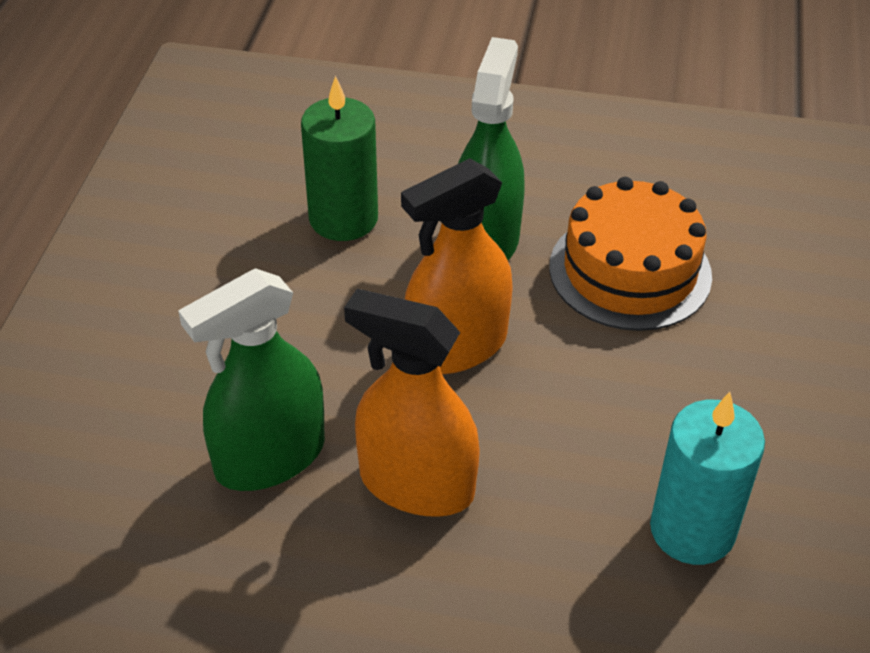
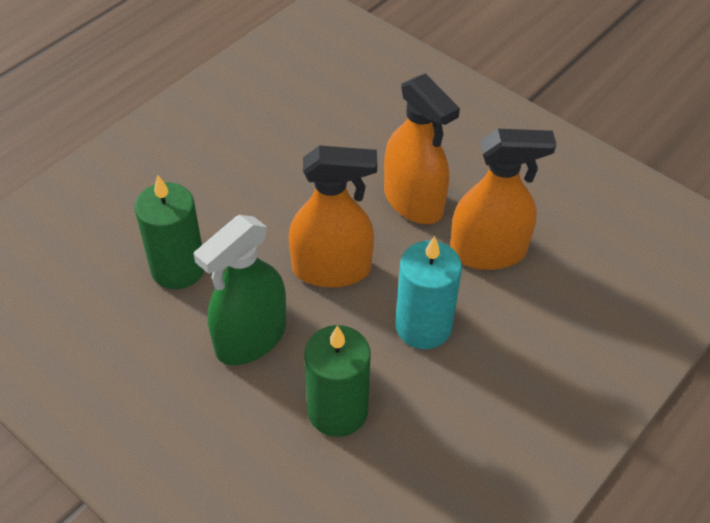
camera: 150 degrees left, 5 degrees up
(270, 457) = (488, 252): green spray bottle -> orange spray bottle
(630, 271) = (178, 268): orange cake -> green candle
(692, 530) = (291, 122): turquoise candle -> turquoise candle (423, 326)

